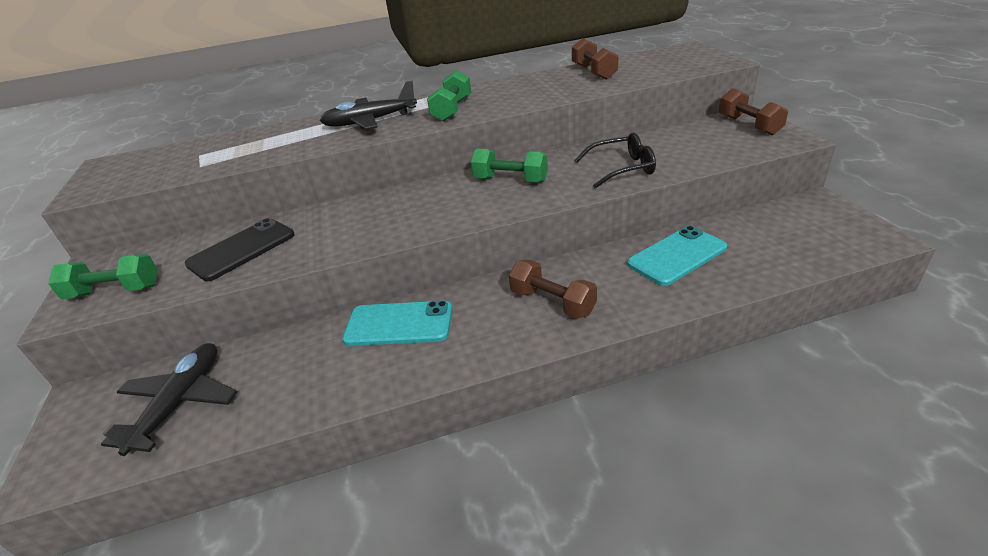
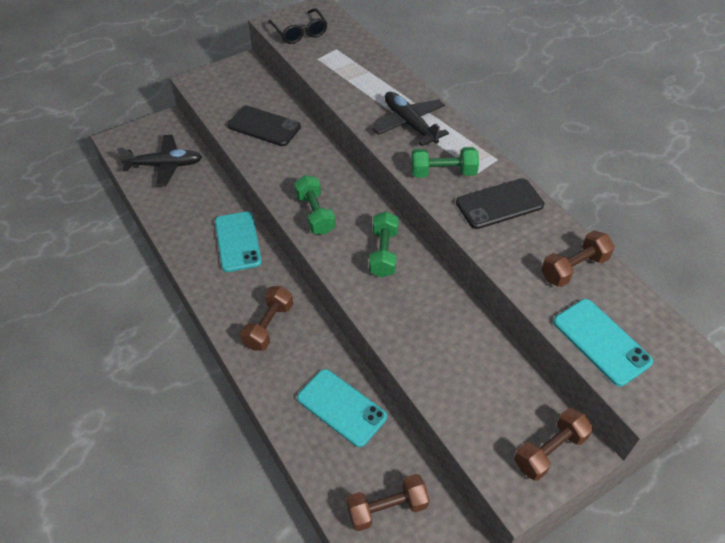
camera: 70 degrees right, 15 degrees up
(114, 291) = (215, 90): green dumbbell -> green dumbbell (315, 214)
(508, 91) = (499, 204): none -> black phone
(622, 168) = (418, 334): black glasses -> black glasses (300, 32)
(671, 68) = (601, 342): none -> turquoise phone
(795, 237) = (387, 508): none -> brown dumbbell

